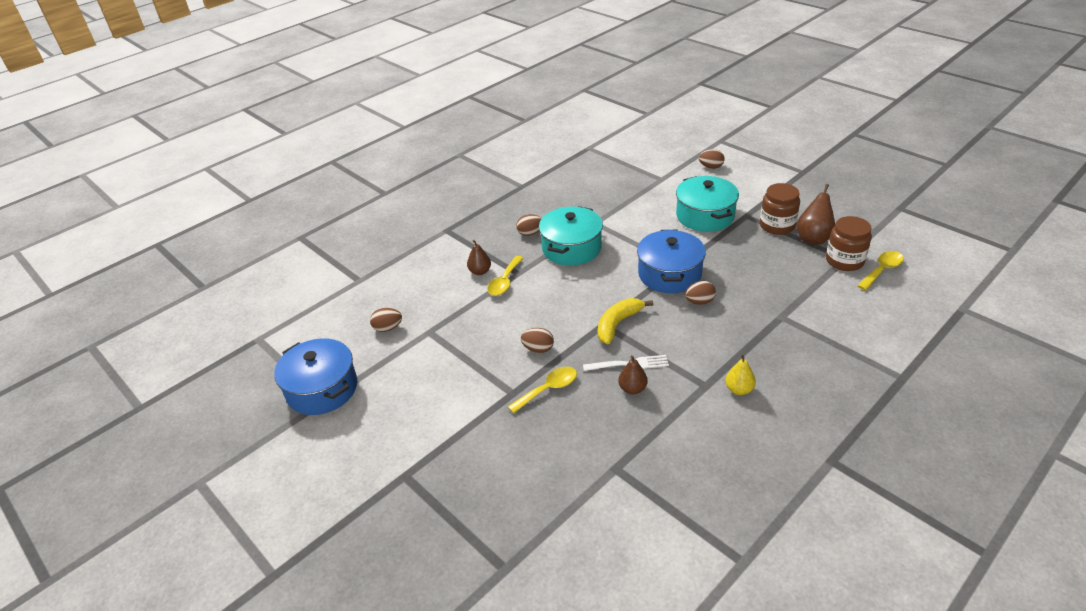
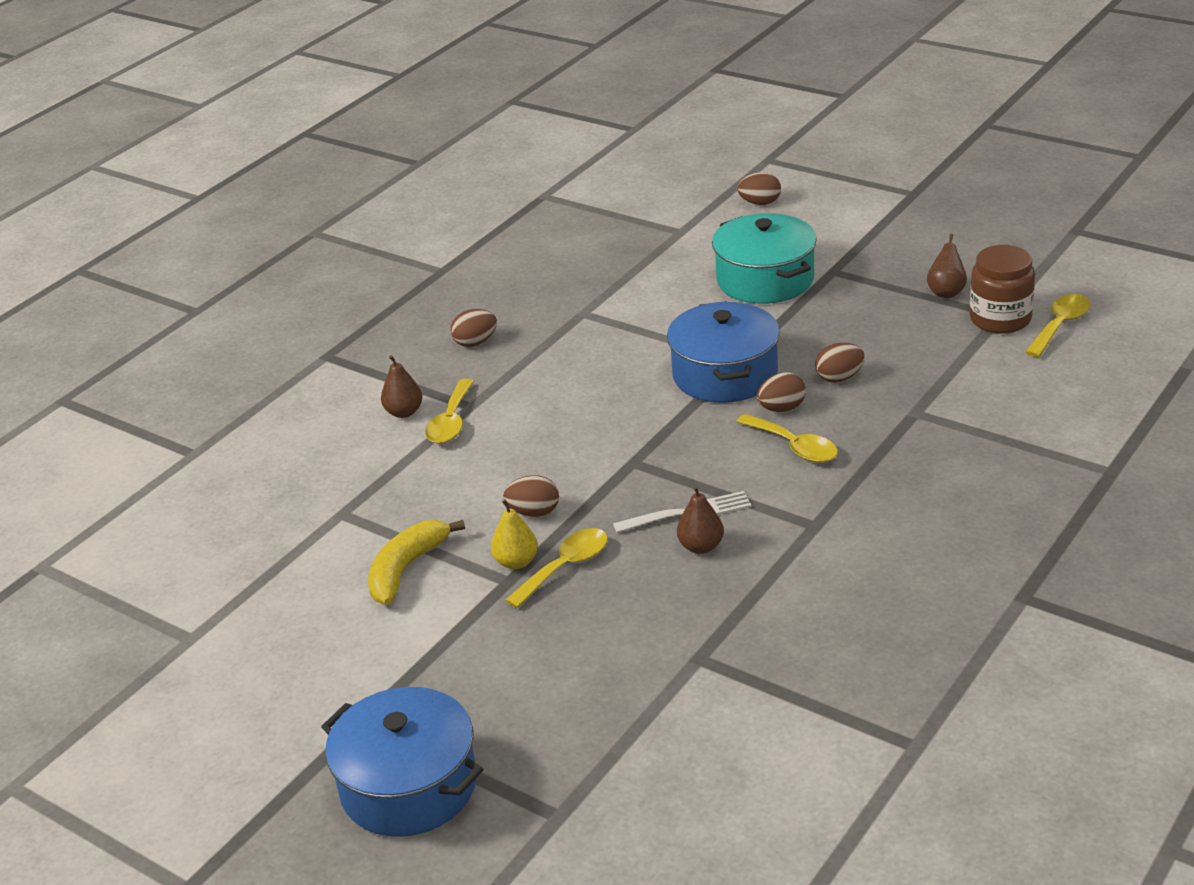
camera: 10 degrees left, 5 degrees down
(322, 389) = (181, 623): blue pot -> blue pot (409, 786)
(388, 328) = (268, 518): brown egg -> brown egg (839, 378)
(571, 248) = (552, 356): turquoise pot -> none
(618, 324) = (656, 458): yellow banana -> yellow banana (406, 569)
(702, 329) = (794, 447): none -> yellow spoon
(739, 389) = (867, 523): yellow pear -> yellow pear (516, 562)
(777, 225) = (885, 280): brown jar -> none
(813, 238) = (946, 292): brown pear -> brown pear, size x0.65

